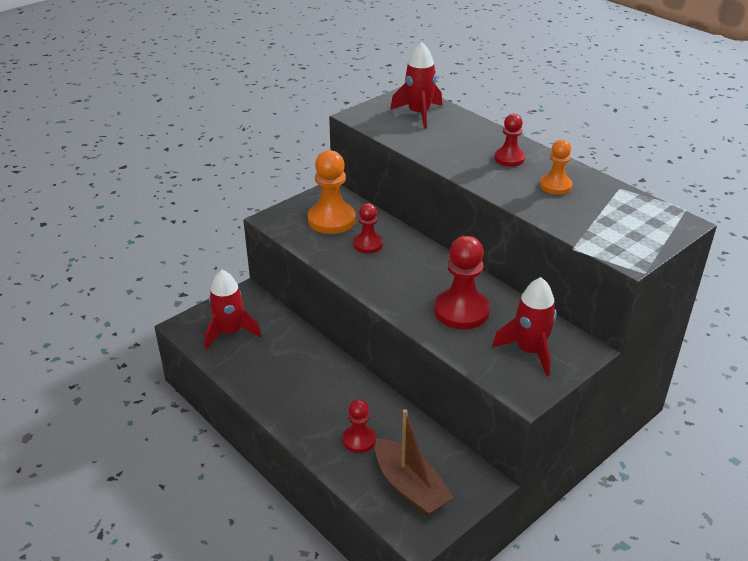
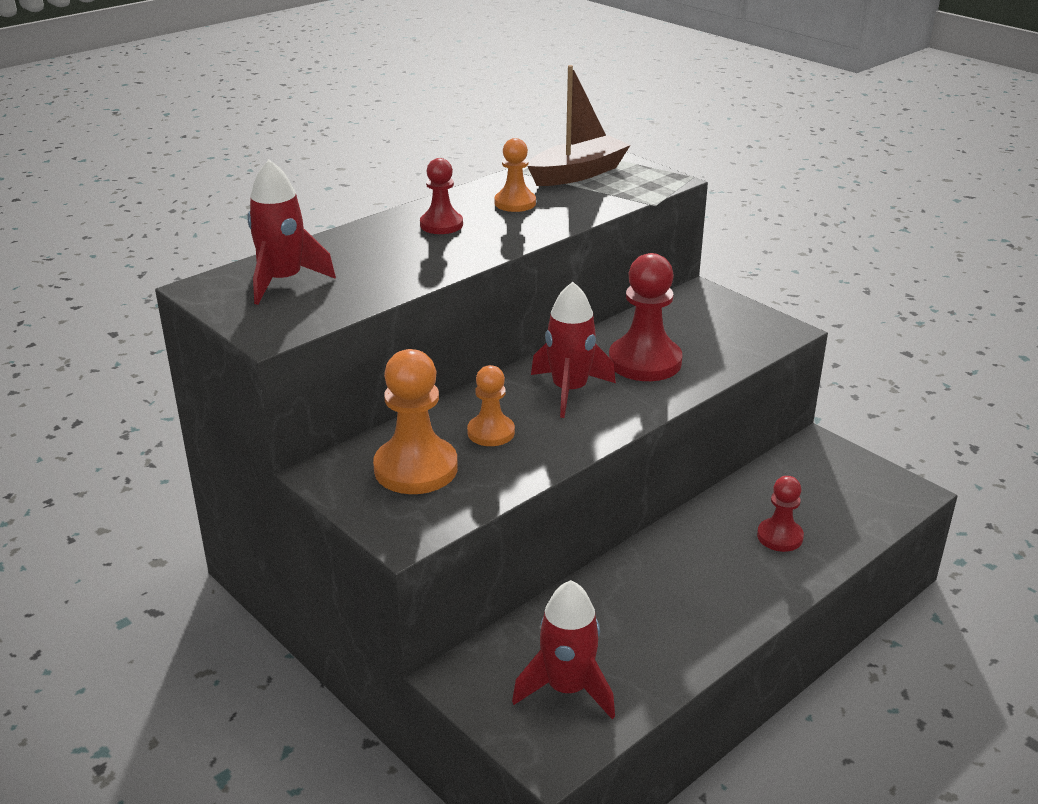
camera: 90 degrees left, 5 degrees down
(368, 244) = (491, 432): red pawn -> orange pawn
(410, 487) = (843, 496): brown boat -> brown boat (578, 173)
(529, 351) = (712, 323): red rocket -> red rocket (569, 390)

